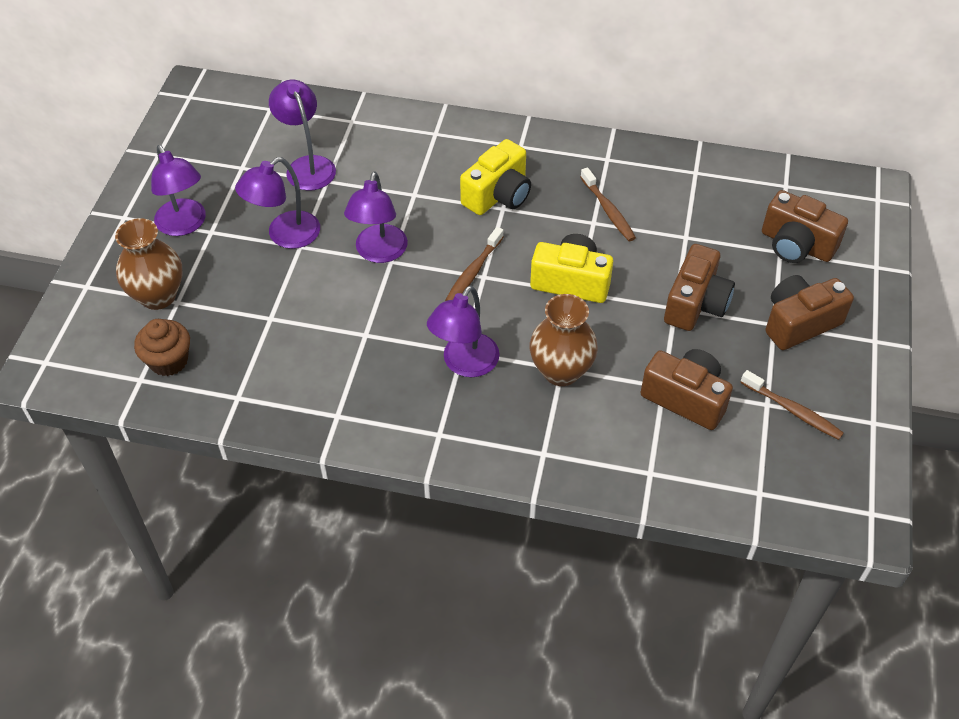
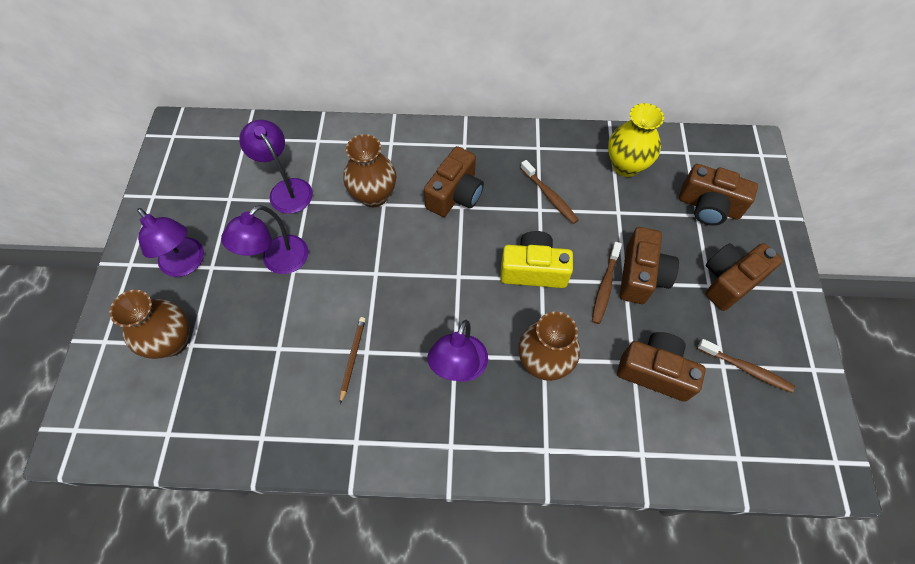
camera: 10 degrees left, 10 degrees up
(168, 361) = (192, 409): brown cupcake -> none
(349, 338) = (352, 358): none -> brown pencil
(379, 253) = (364, 266): purple lamp -> none
(404, 184) = (374, 195): none -> brown vase
(473, 271) = (448, 273): brown toothbrush -> brown toothbrush (605, 287)
(498, 195) = (455, 194): yellow camera -> brown camera
(707, 190) = (626, 166): none -> yellow vase

